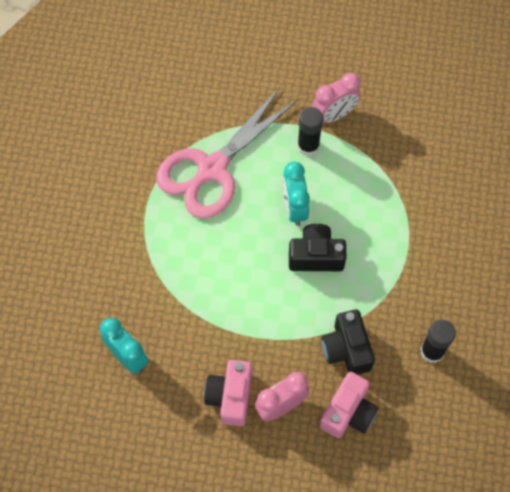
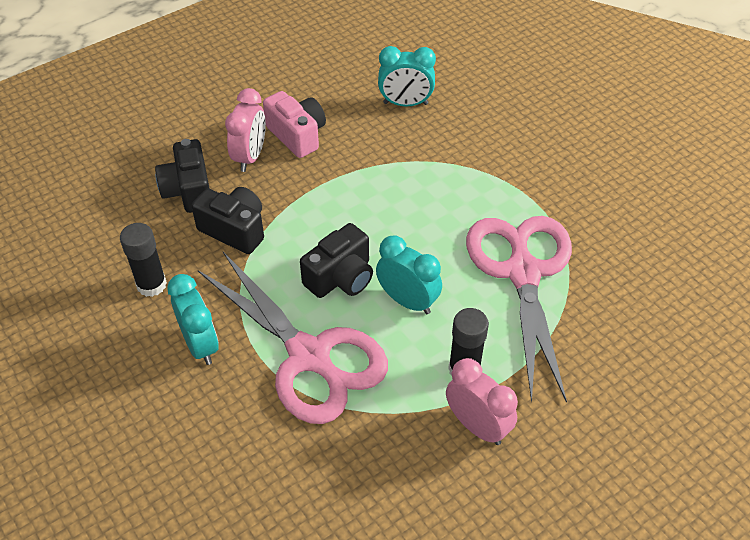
camera: 135 degrees right, 15 degrees down
(334, 115) = (477, 426): pink clock -> pink clock turned 120 degrees clockwise
(348, 412) = (188, 190): pink camera -> black camera
(381, 222) = (310, 356): none -> pink scissors
(435, 282) = (200, 344): none -> turquoise clock

